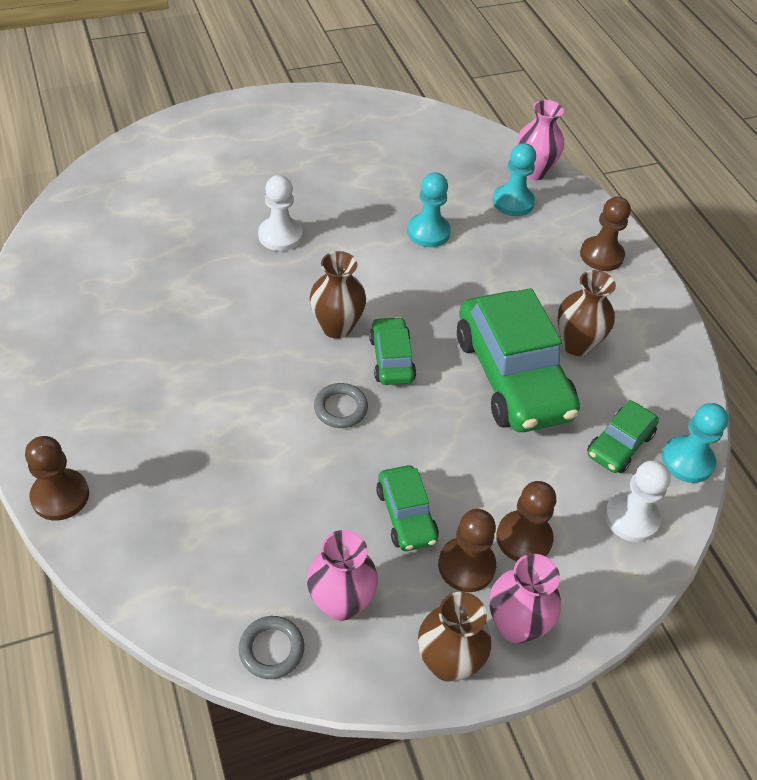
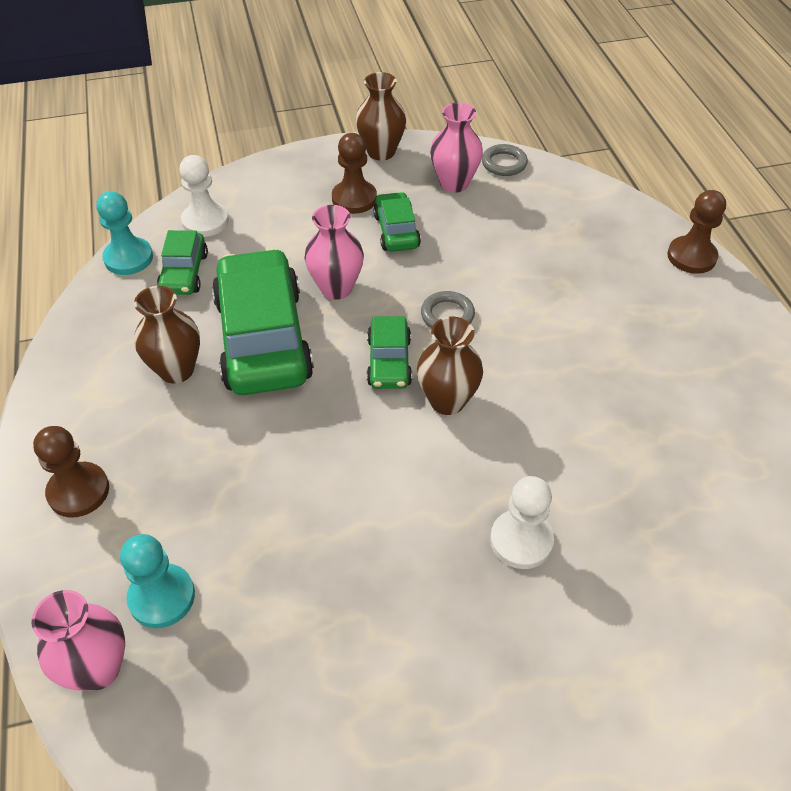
camera: 170 degrees left, 0 degrees up
(428, 232) = (309, 540): turquoise pawn -> none
(515, 625) = (327, 166): pink vase -> pink vase (336, 288)
(524, 538) = (302, 212): brown pawn -> none
(619, 445) = (184, 273): green car -> green car turned 135 degrees clockwise

